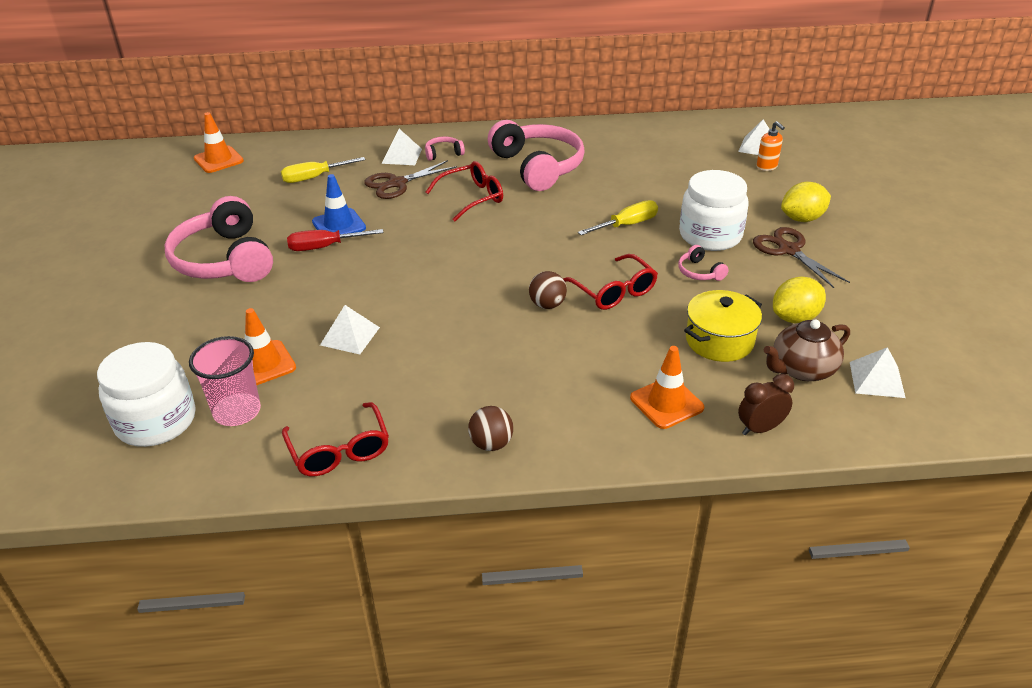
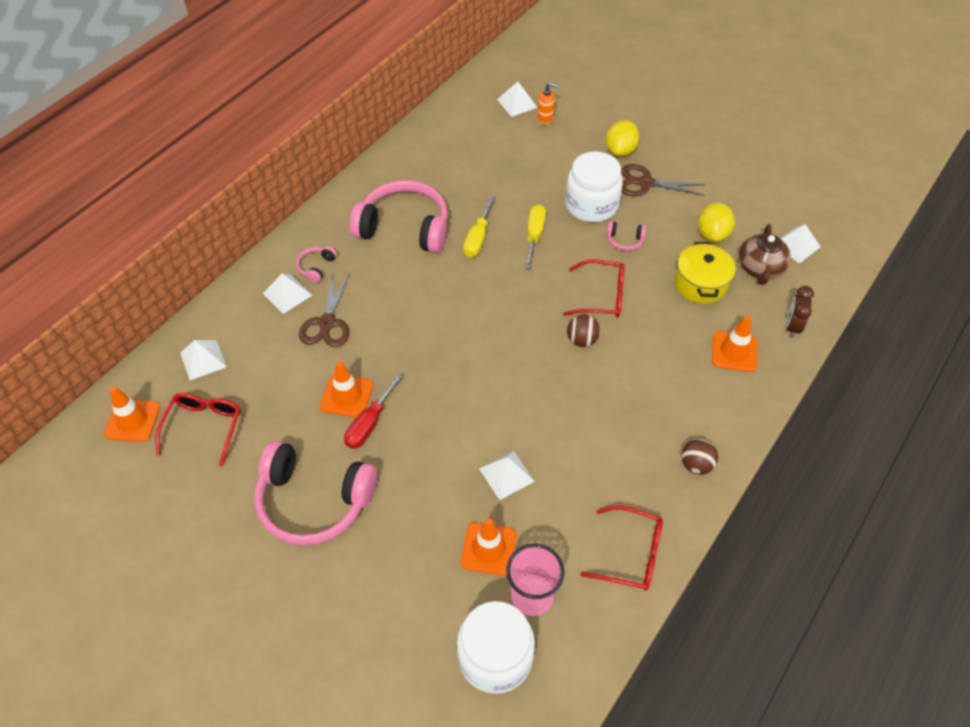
camera: 50 degrees left, 15 degrees up
(300, 156) = (203, 359): none -> white pyramid
(314, 177) = (251, 370): yellow screwdriver -> yellow screwdriver (478, 238)
(339, 225) = (347, 396): blue traffic cone -> orange traffic cone
(471, 198) = (402, 292): red glasses -> red glasses (204, 428)

